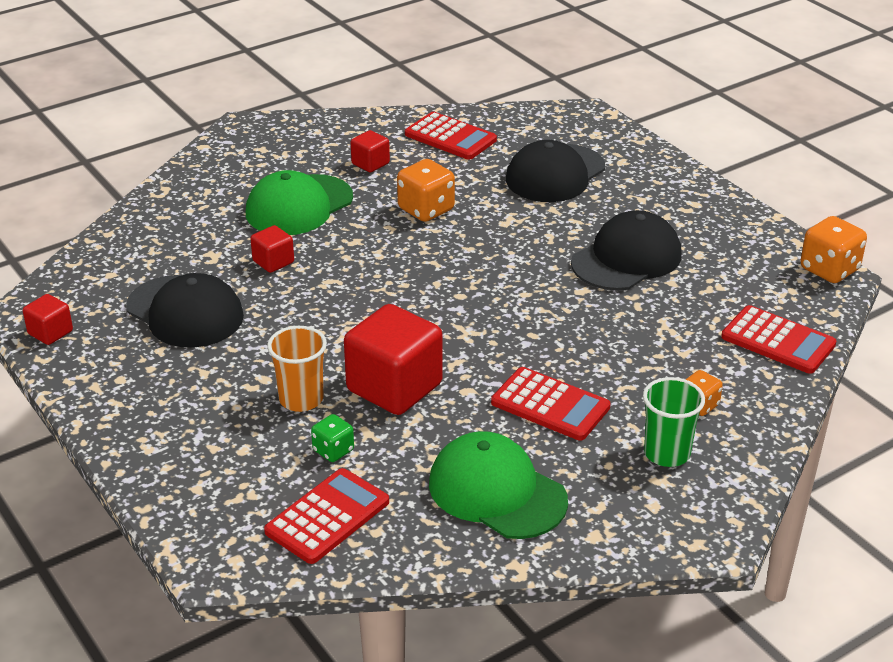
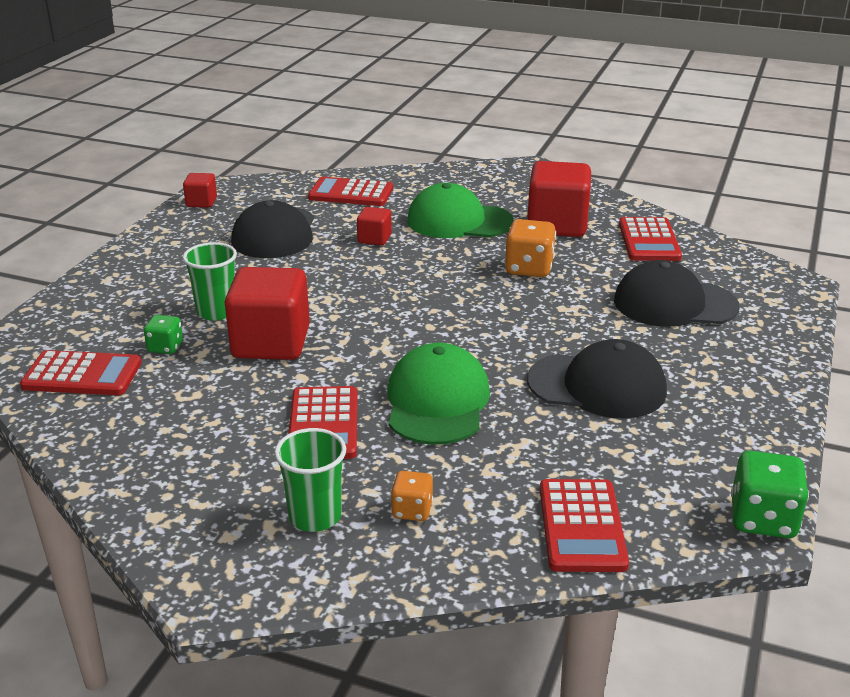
camera: 55 degrees right, 5 degrees down
(160, 238) = (351, 193): none -> red calculator
(301, 399) = (216, 311): orange cup -> green cup
(370, 164) = (557, 225): red cube -> red cube, size x2.05
(497, 492) = (176, 440): green cap -> green cap (437, 401)
(829, 269) = (762, 519): orange dice -> green dice

